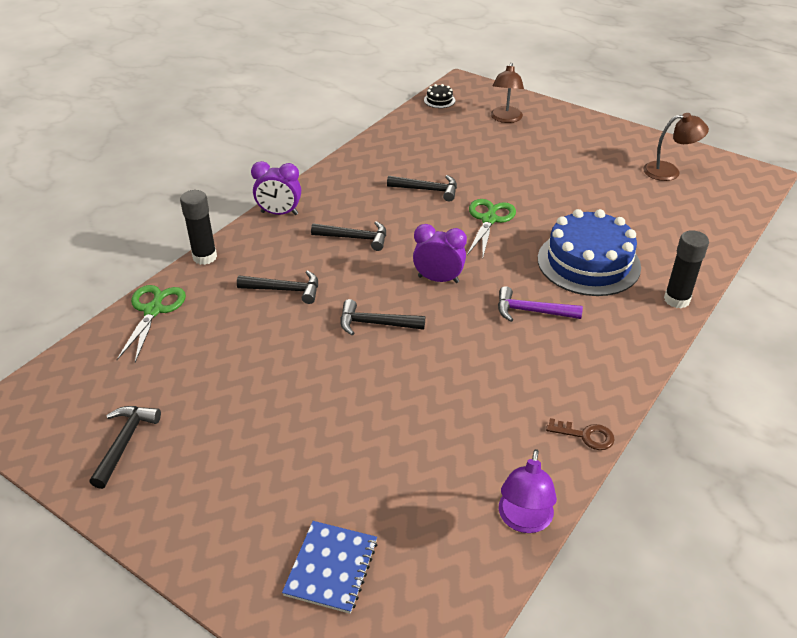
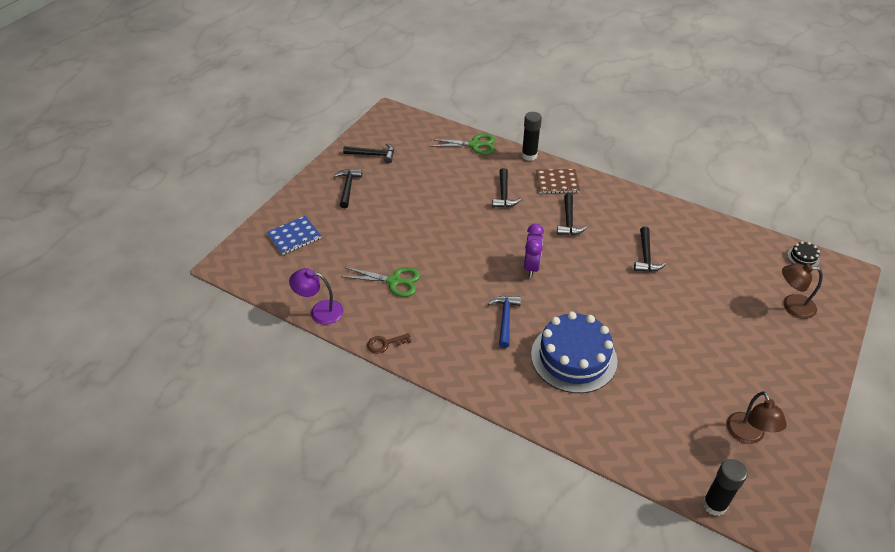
camera: 85 degrees right, 5 degrees up
(274, 239) = (557, 182): none -> brown notebook
(279, 213) = (587, 181): purple clock -> none
(331, 568) = (294, 236): blue notebook -> blue notebook turned 45 degrees counterclockwise
(375, 323) = (478, 238): black hammer -> black hammer (348, 188)
(489, 219) = (616, 294): green scissors -> green scissors (394, 281)
(532, 311) = (505, 319): purple hammer -> blue hammer
(585, 436) = (385, 344): brown key -> brown key turned 60 degrees clockwise
(676, 300) = (537, 414): black glue stick -> black glue stick (714, 505)

